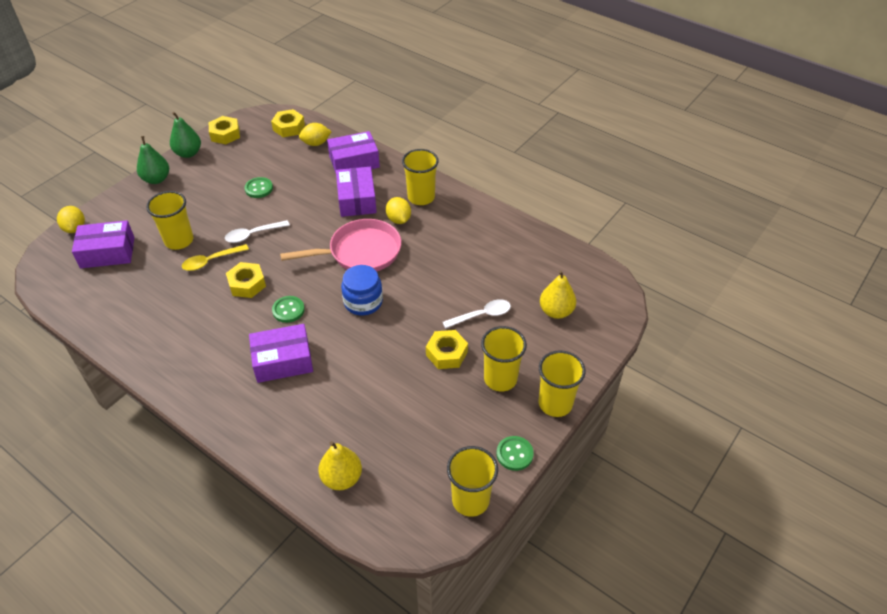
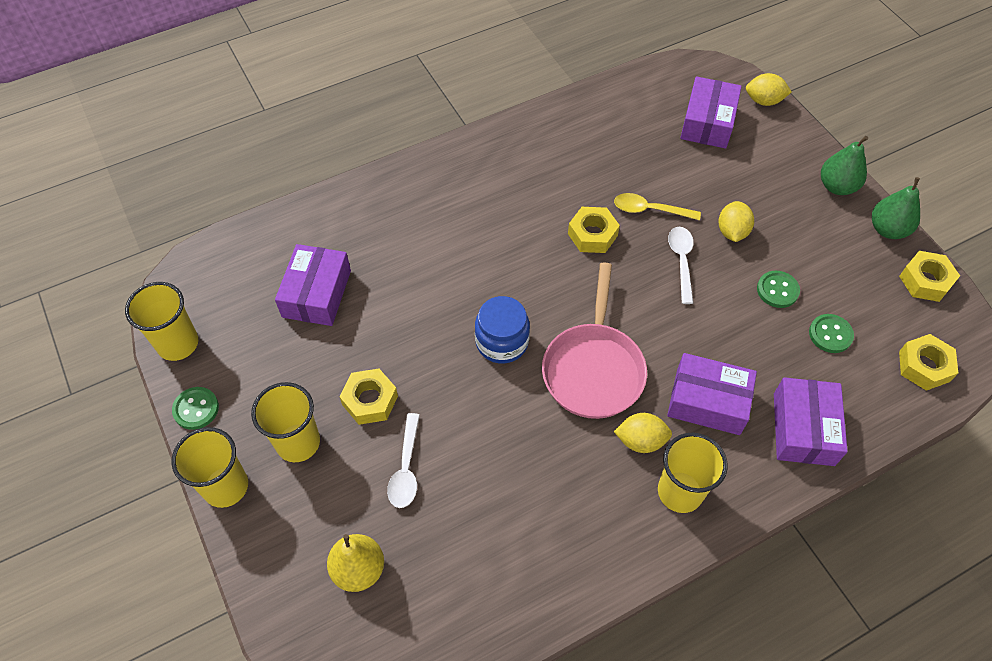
camera: 115 degrees right, 10 degrees up
(179, 240) = (701, 187): yellow cup -> none
(211, 261) = (650, 210): yellow spoon -> yellow spoon turned 75 degrees counterclockwise
(283, 361) = (455, 238): purple box -> purple box (317, 294)
(288, 310) = (528, 263): green button -> green button (830, 334)
(316, 143) = (869, 391): yellow lemon -> yellow lemon (732, 231)
(342, 478) = (279, 246): yellow pear -> none

